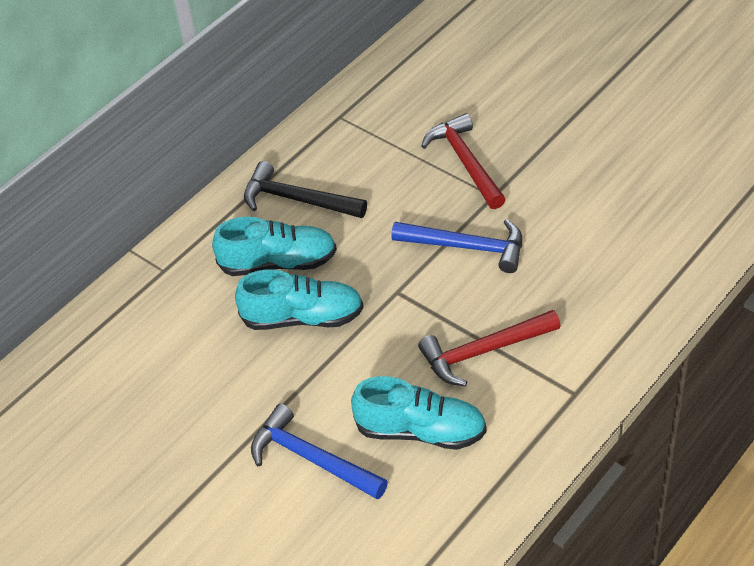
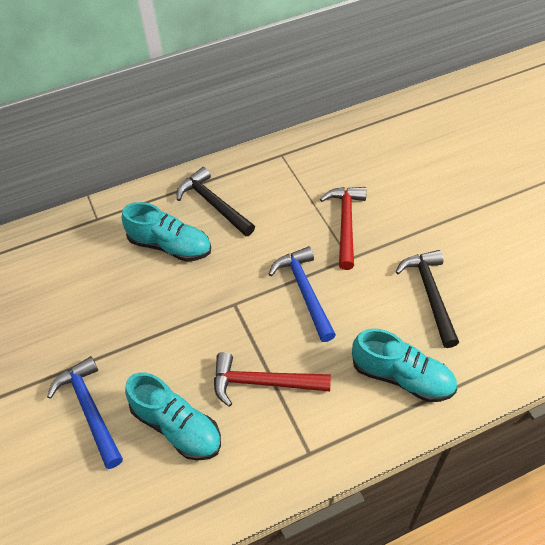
camera: 25 degrees right, 5 degrees up
(302, 318) = (158, 295): turquoise shoe -> turquoise shoe (402, 377)
(467, 247) = (305, 291): blue hammer -> blue hammer turned 150 degrees counterclockwise
(601, 197) = (430, 294): none -> black hammer

